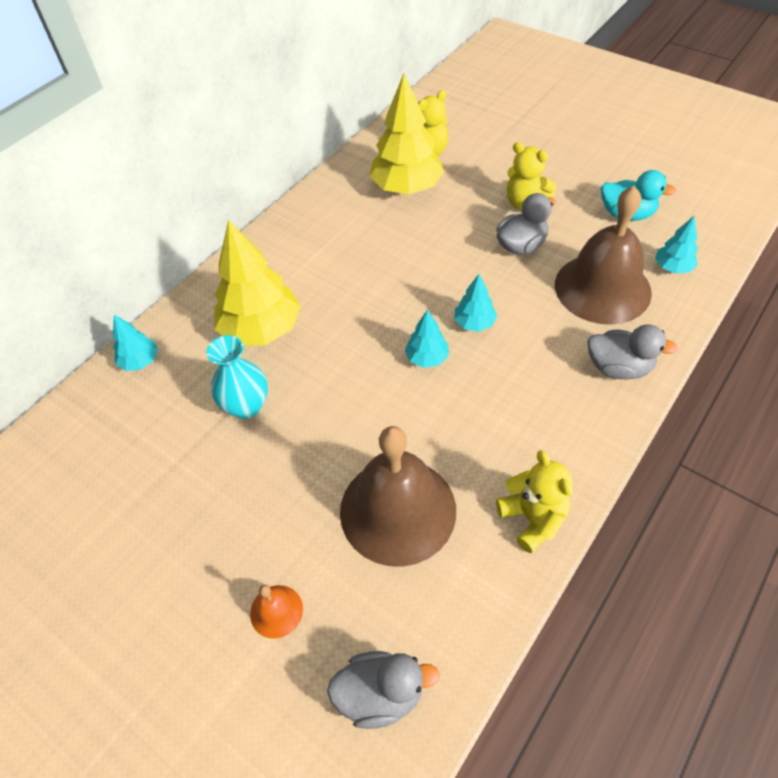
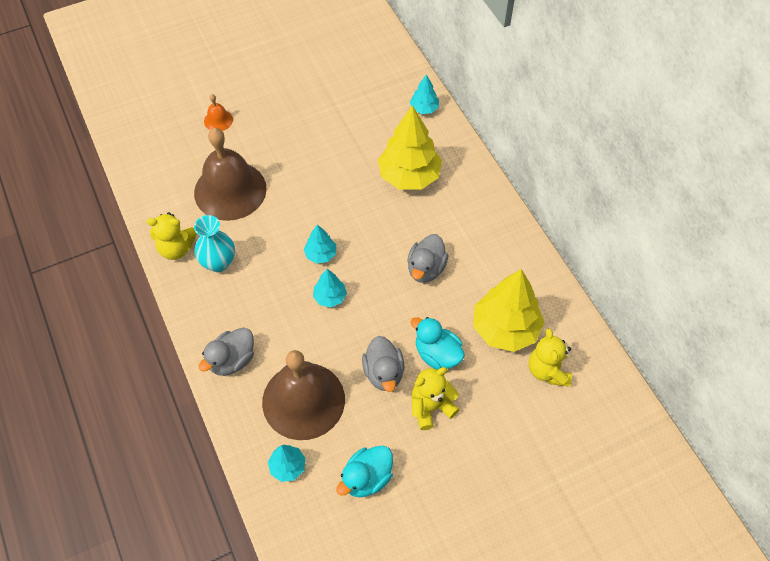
camera: 115 degrees right, 5 degrees up
(246, 406) = (351, 148): turquoise vase -> turquoise vase (218, 262)
(380, 694) = (149, 144): grey duck -> grey duck (426, 269)
(470, 219) = (437, 354): none -> turquoise duck

